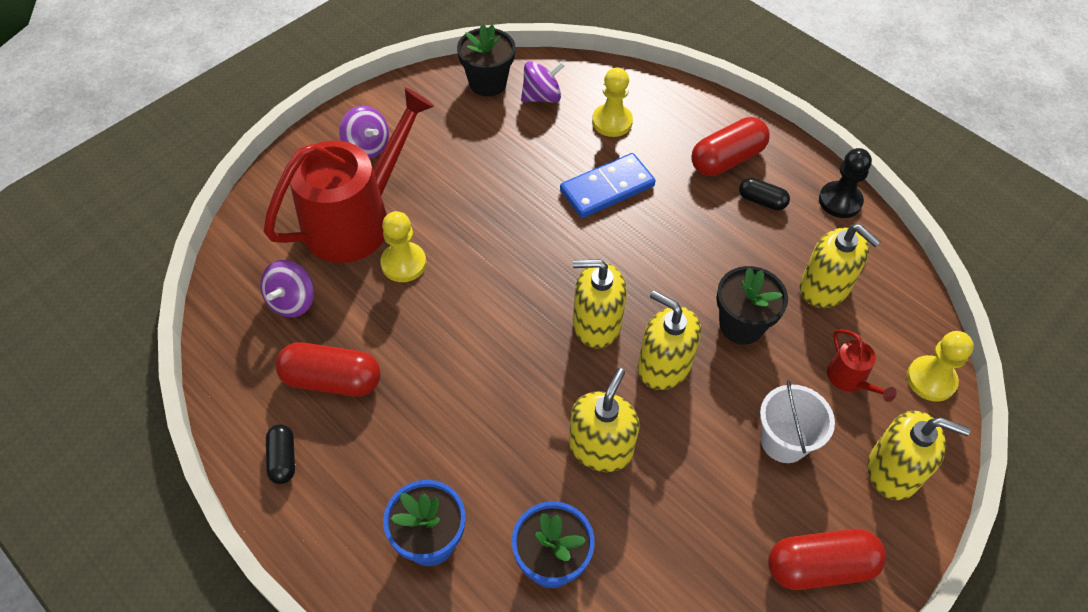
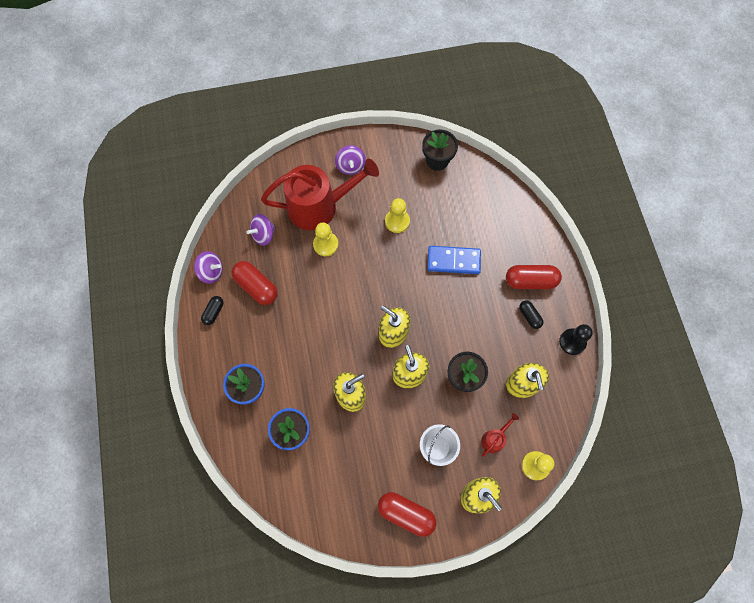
camera: 35 degrees right, 15 degrees up
(541, 97) = (459, 185): purple spinning top -> purple spinning top (211, 272)
(612, 122) = (486, 222): yellow pawn -> yellow pawn (397, 221)
(849, 379) = (494, 439): red watering can -> red watering can turned 150 degrees counterclockwise

